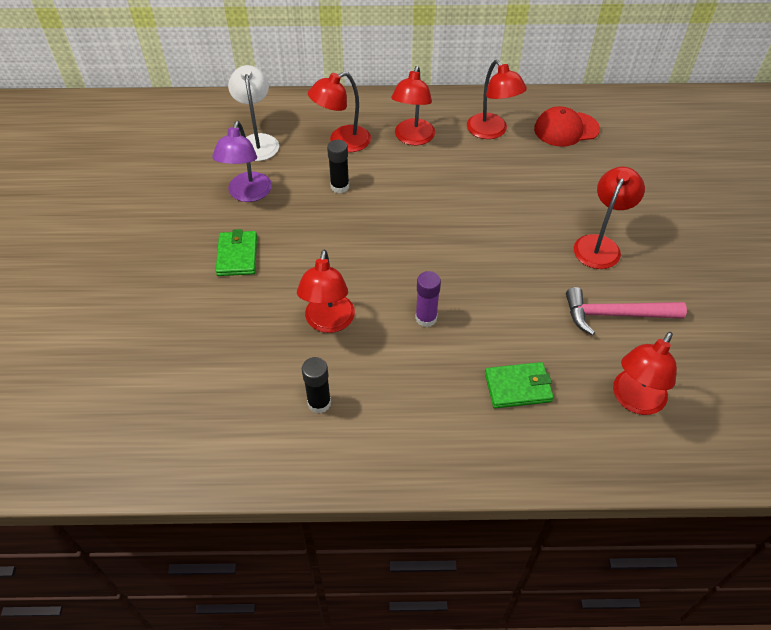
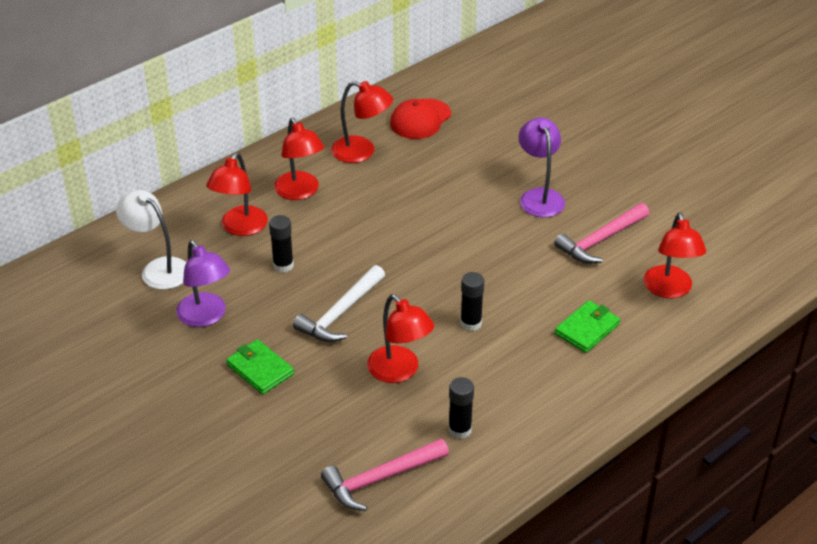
camera: 40 degrees left, 10 degrees down
(218, 400) = (380, 479): none -> pink hammer
(338, 248) = (340, 313): none -> white hammer
(426, 318) = (471, 323): purple glue stick -> black glue stick
(600, 245) = (539, 196): red lamp -> purple lamp

